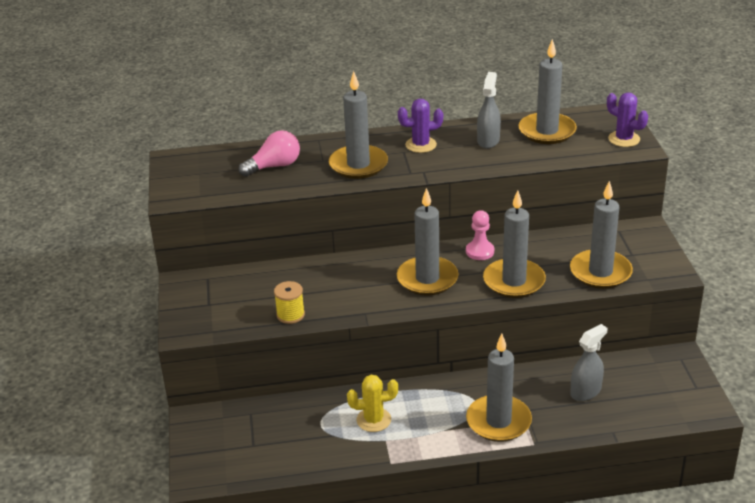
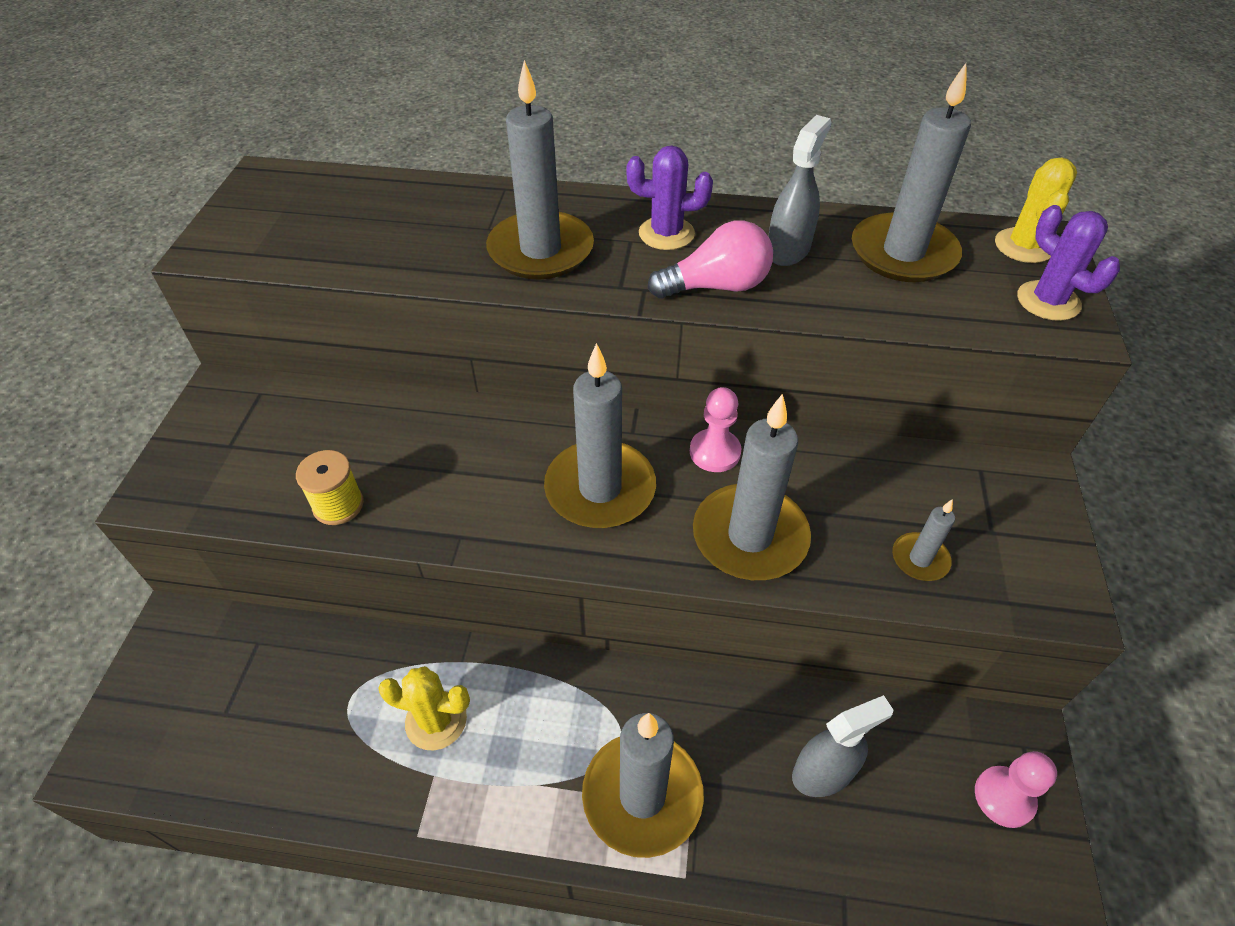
camera: 15 degrees right, 15 degrees up
(274, 166) = (405, 223): pink light bulb -> pink light bulb (716, 286)
(600, 272) = (920, 559): grey candle -> grey candle, size x0.48
(605, 117) = (1023, 246): none -> yellow cactus
(676, 379) = (1004, 797): none -> pink pawn

